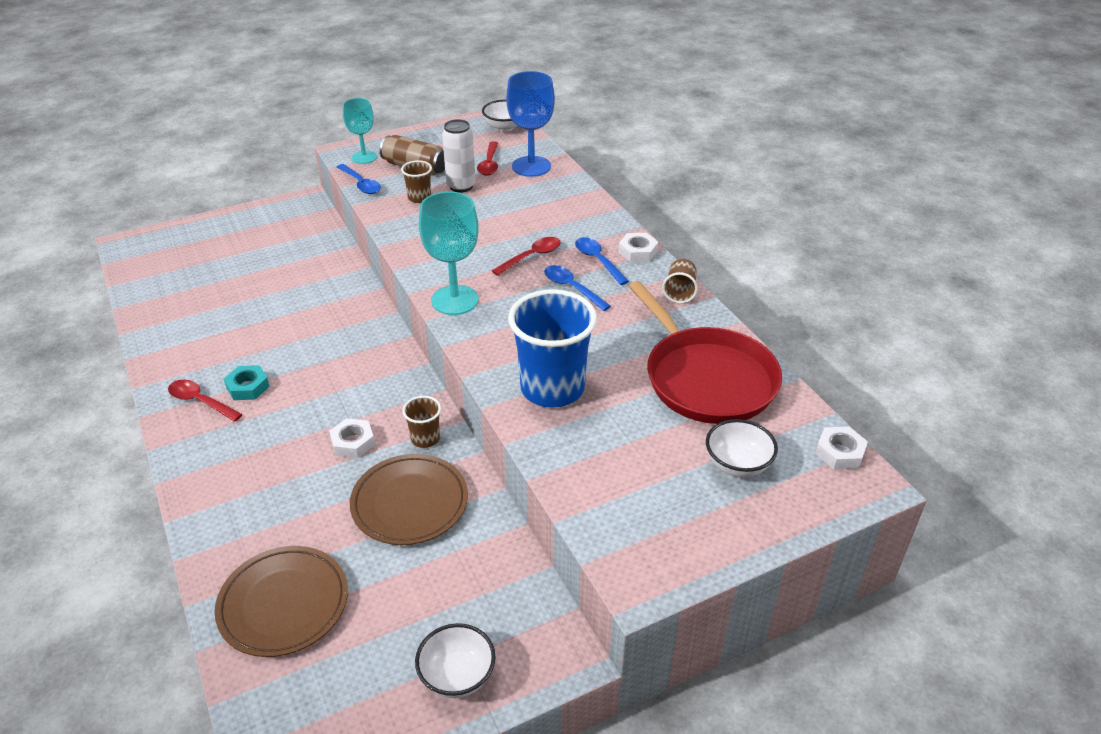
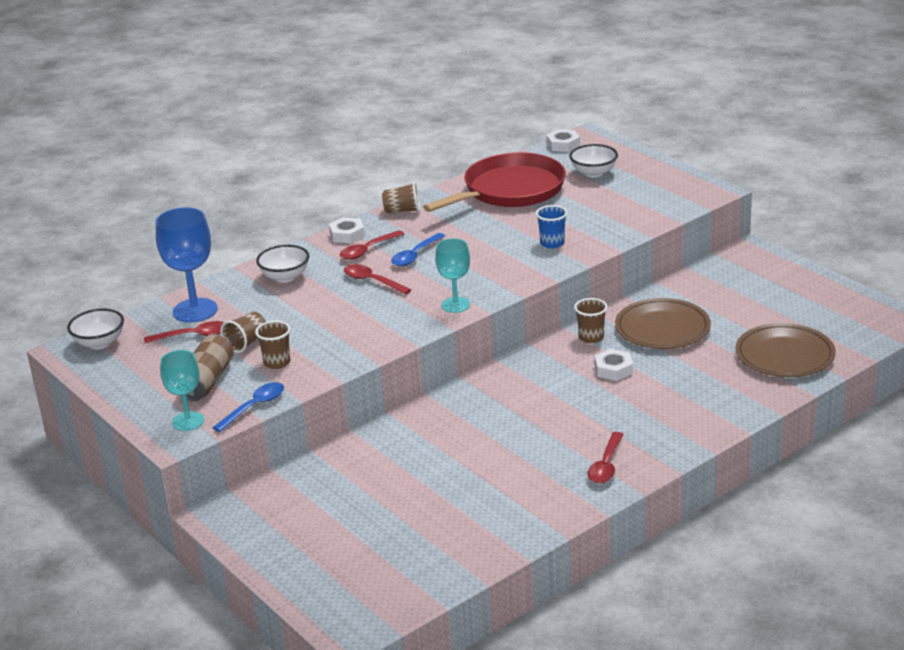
camera: 100 degrees left, 10 degrees down
(248, 387) = (573, 445): turquoise nut -> none
(455, 300) = (455, 305): turquoise goblet -> turquoise goblet, size x0.64
(457, 676) = (789, 281): white bowl -> white bowl (285, 277)
(461, 186) = (246, 343): white can -> brown cup
(552, 388) = (552, 243): blue cup -> blue cup, size x0.47
(597, 260) = (367, 250): blue spoon -> red spoon

